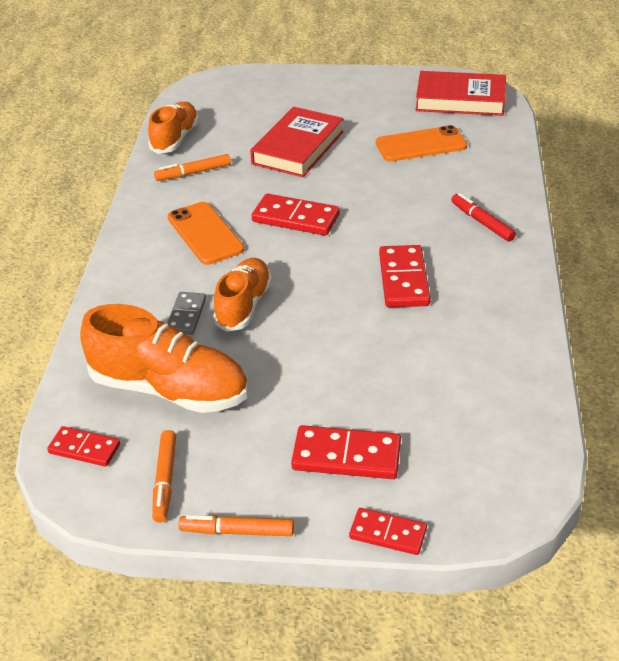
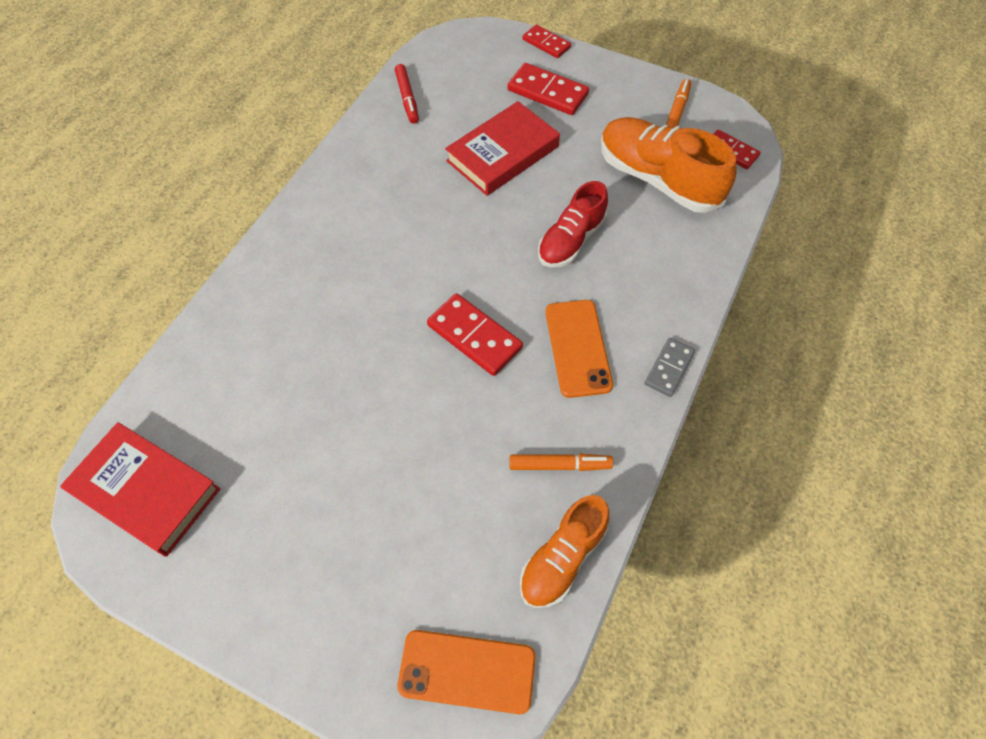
camera: 160 degrees left, 20 degrees up
(186, 315) = (626, 246): grey domino -> grey domino (669, 368)
(237, 531) = (637, 70): orange marker -> none
(243, 305) = (571, 240): orange shoe -> red shoe
(298, 148) = (412, 466): red book -> red book (503, 154)
(404, 279) = (417, 221): red domino -> none
(421, 145) = (266, 411): orange phone -> orange phone (467, 671)
(482, 222) = (298, 263): red marker -> red marker (407, 98)

